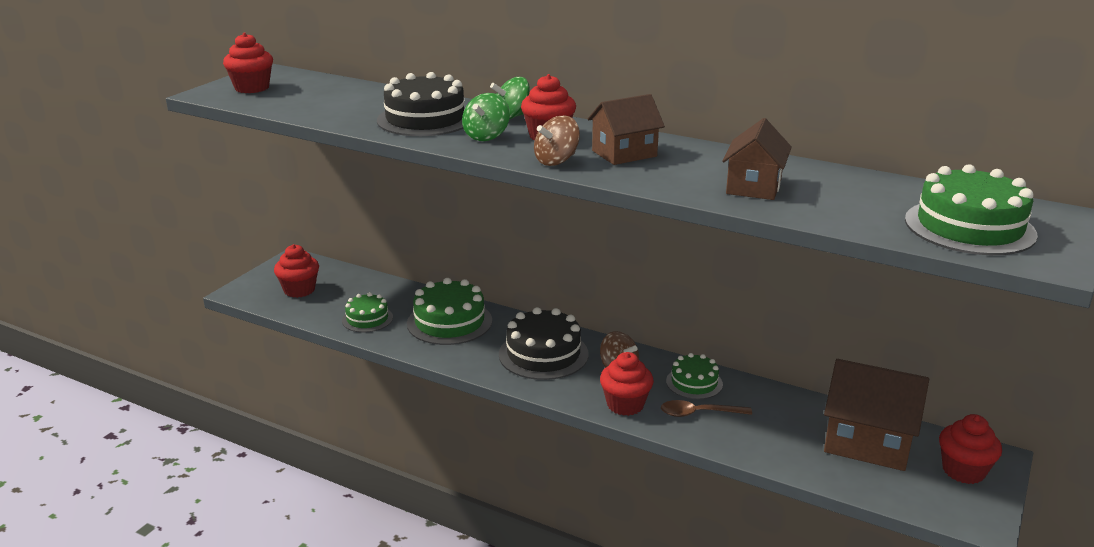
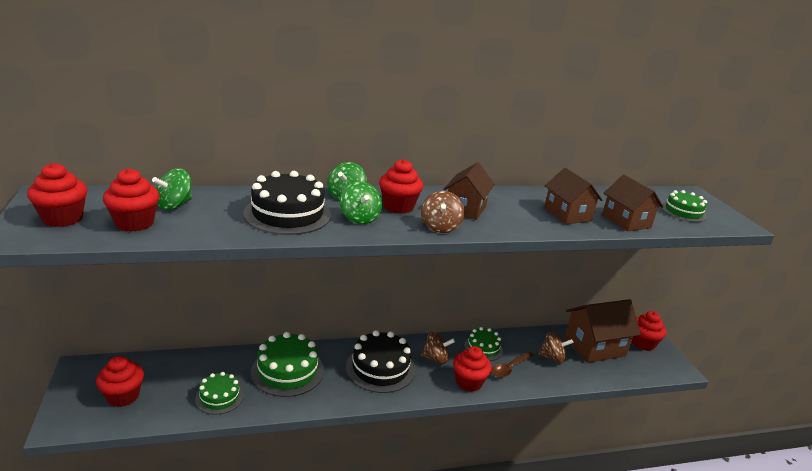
camera: 45 degrees left, 0 degrees up
(293, 101) = (134, 223): none -> red cupcake
(345, 94) = (174, 205): none -> green spinning top
(778, 427) = (552, 357): none -> brown spinning top
(831, 212) = (626, 221): none -> brown house
(969, 227) = (683, 212): green cake -> green cake, size x0.60

